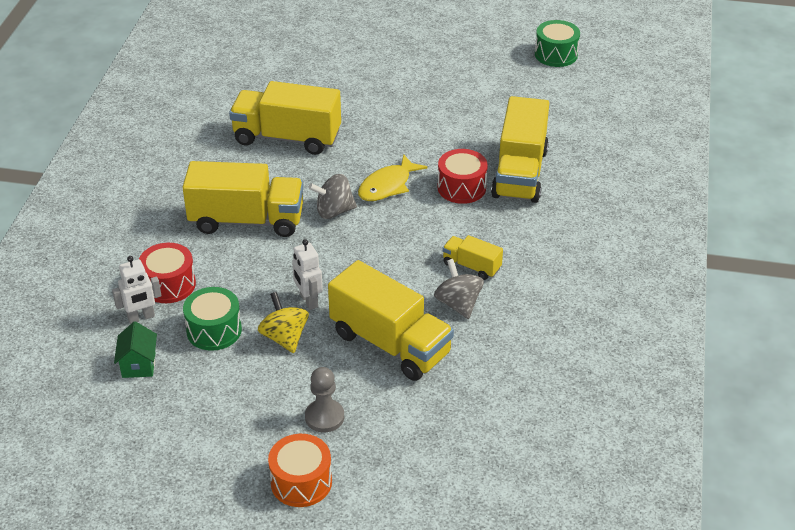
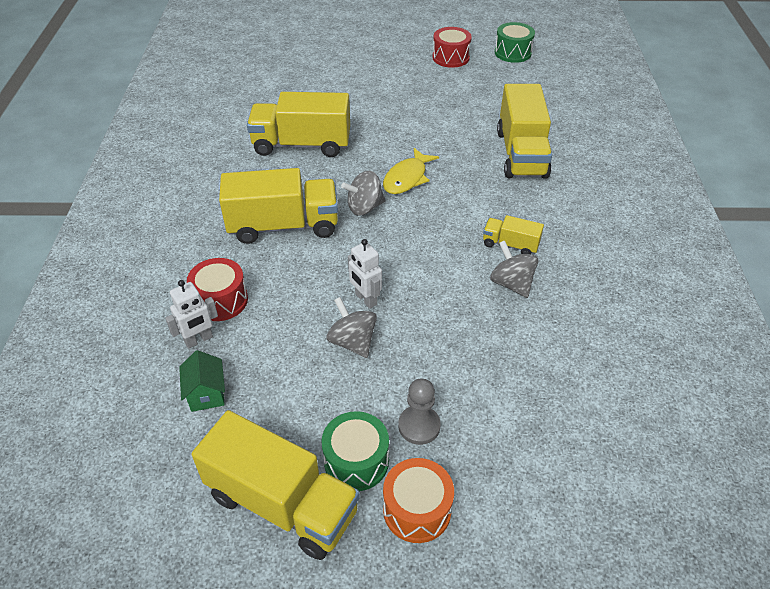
camera: 10 degrees left, 5 degrees up
(214, 330) = (278, 344): green drum -> green drum (356, 461)
(284, 338) = (352, 342): yellow spinning top -> grey spinning top
(390, 344) = (460, 334): yellow truck -> yellow truck (282, 503)
(461, 188) = (474, 172): red drum -> red drum (450, 57)

